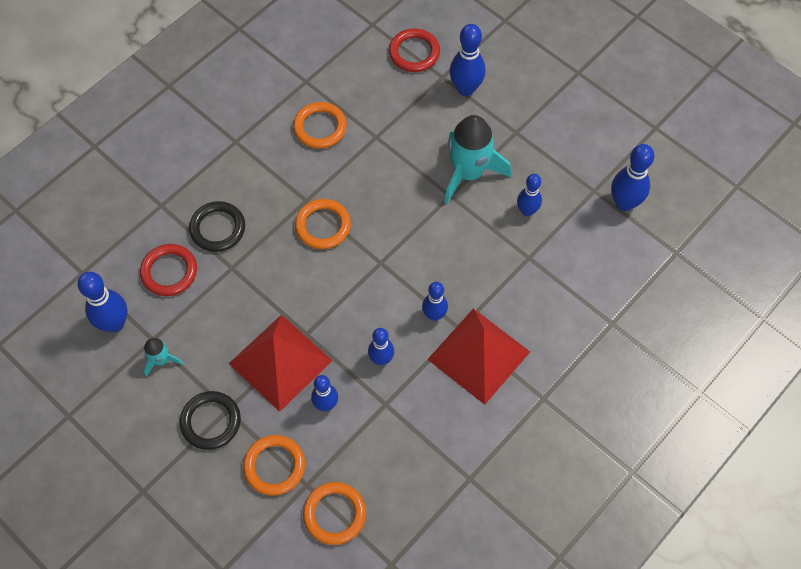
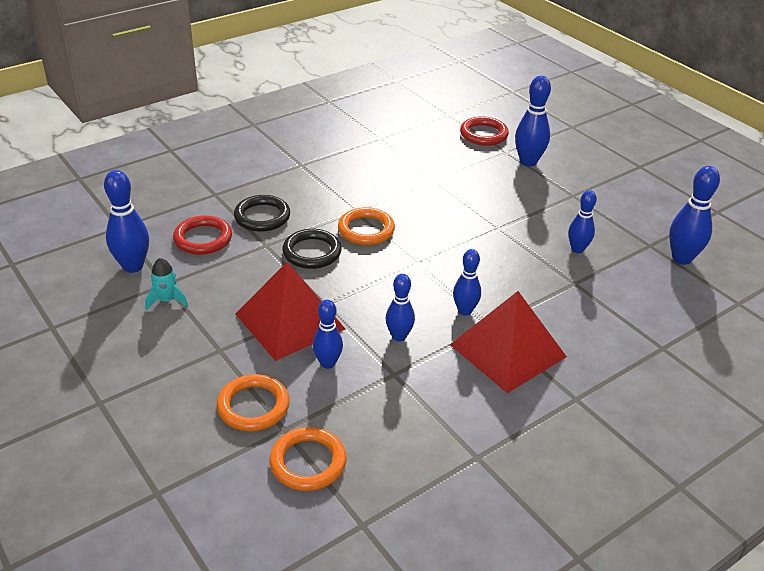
camera: 10 degrees right, 25 degrees down
(211, 421) = (198, 356): black ring -> black ring (312, 252)
(320, 127) = (383, 167): orange ring -> none
(468, 172) = (521, 215): turquoise rocket -> none

